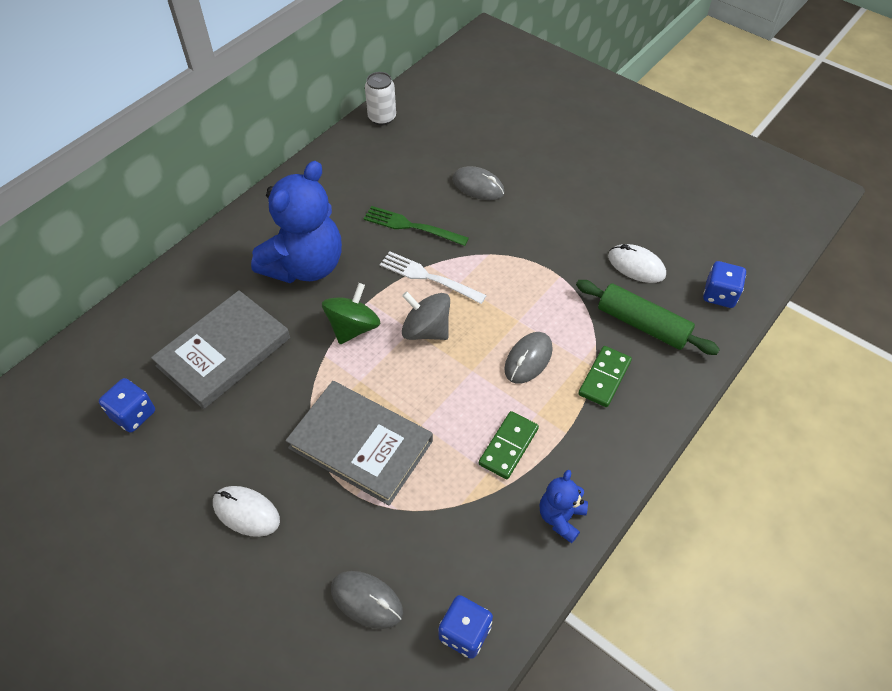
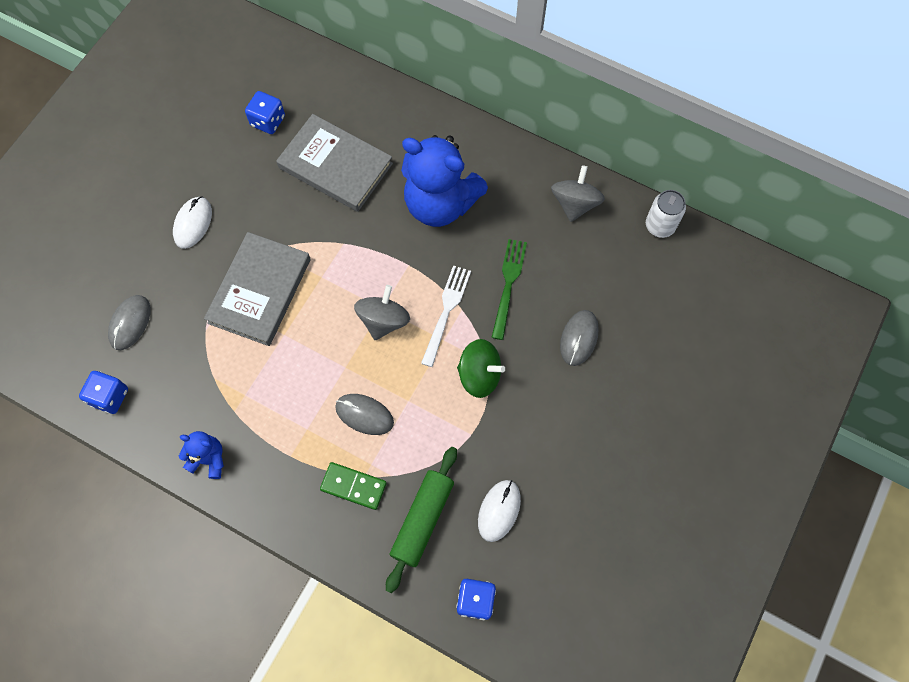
camera: 80 degrees right, 15 degrees up
(341, 167) = (575, 204): none -> grey spinning top
(353, 327) = (376, 259): green spinning top -> green spinning top (479, 375)
(508, 446) = (271, 408): green domino -> none

